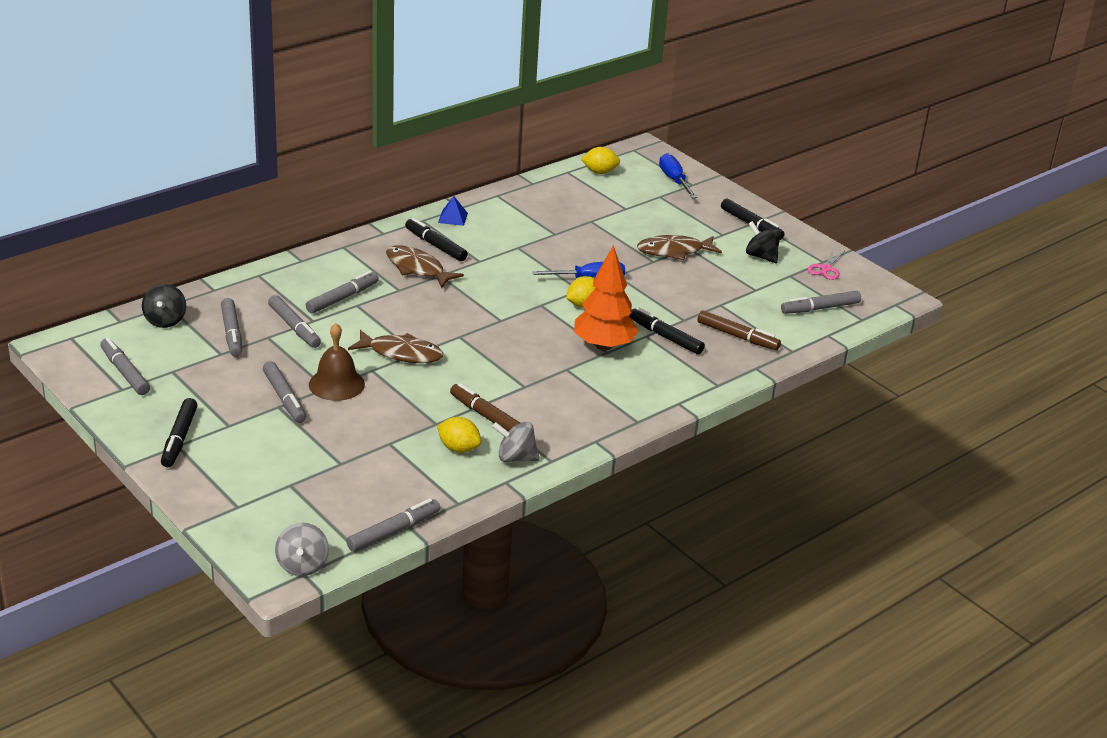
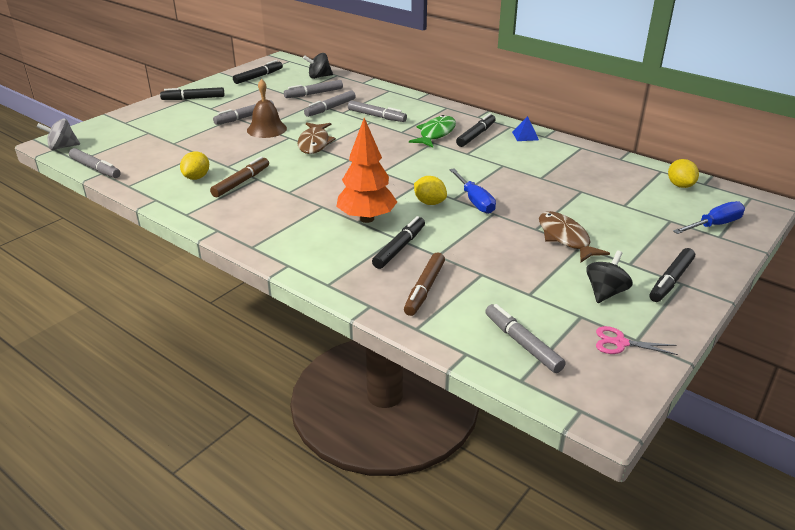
camera: 80 degrees right, 0 degrees up
(125, 372) = (258, 77): grey marker -> black marker
(417, 269) = (436, 133): brown fish -> green fish
(515, 458) = (188, 199): grey spinning top -> none

